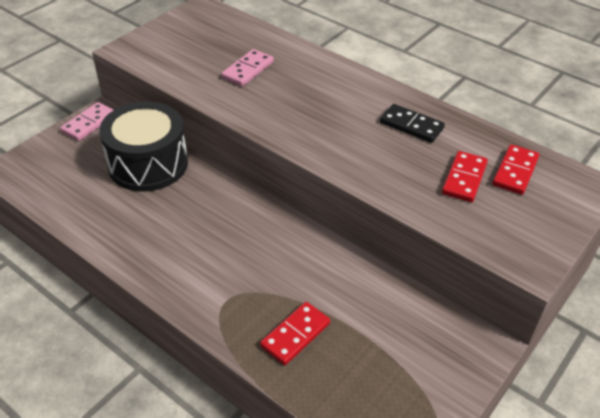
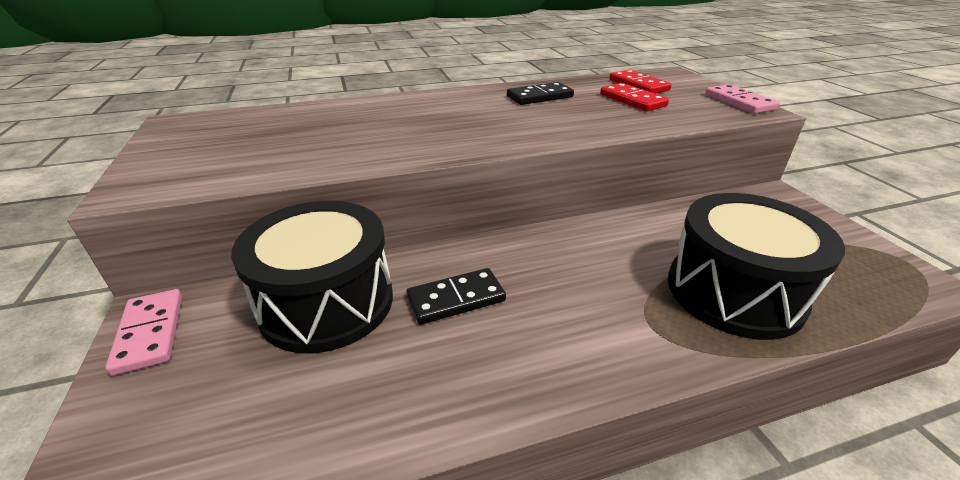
camera: 55 degrees left, 10 degrees down
(187, 209) = (456, 299): none -> black domino
(247, 70) = (339, 132): pink domino -> pink domino (739, 102)
(295, 335) = (734, 292): red domino -> black drum

